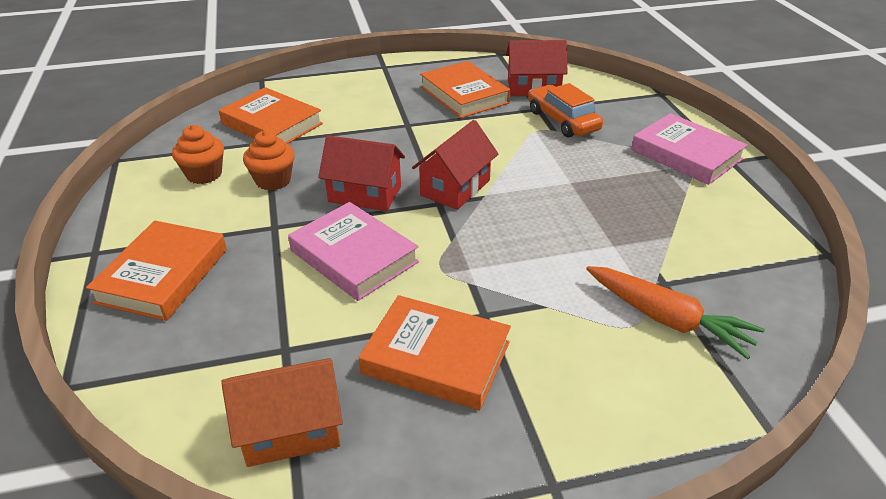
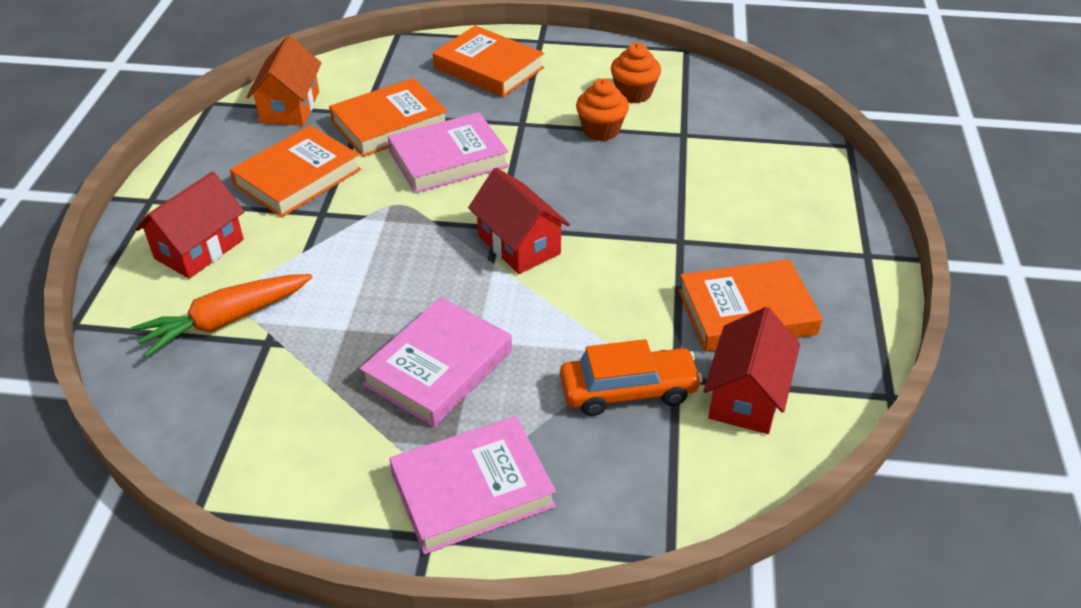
camera: 110 degrees right, 5 degrees up
(272, 124) = (723, 141): orange book -> orange book (390, 124)
(365, 194) = (543, 181): red house -> red house (199, 249)
(609, 191) = (438, 367): none -> pink book

